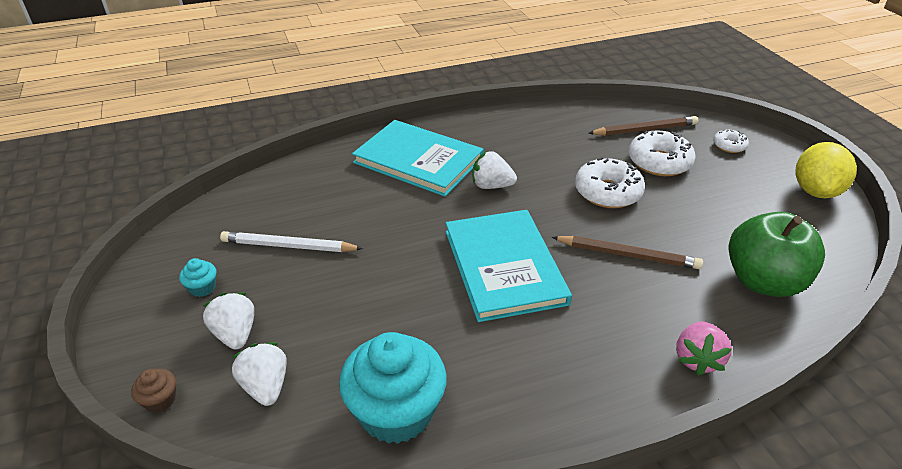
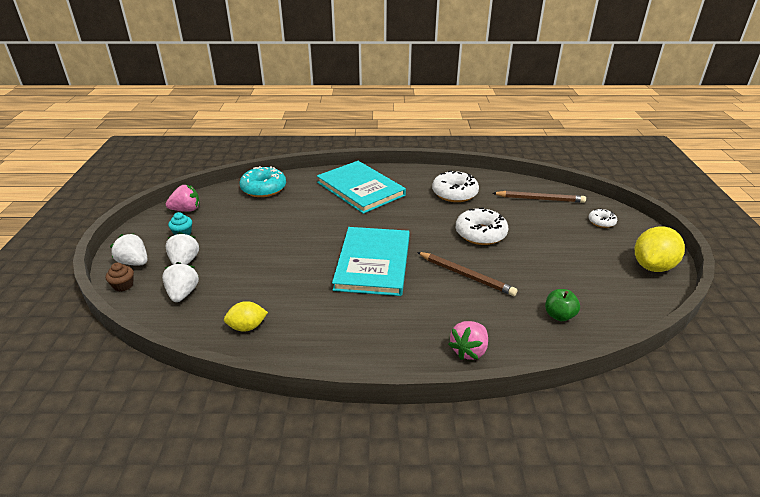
camera: 20 degrees right, 5 degrees down
(183, 248) = (186, 210): none -> pink strawberry
(282, 188) = (264, 188): none -> turquoise donut
(288, 246) = (246, 222): white pencil -> none
(396, 412) = (247, 327): turquoise cupcake -> yellow lemon
(491, 186) = (399, 213): white strawberry -> white strawberry (134, 262)
(659, 162) = (535, 222): white donut -> white donut (454, 193)
(763, 281) = (559, 315): green apple -> green apple, size x0.49

